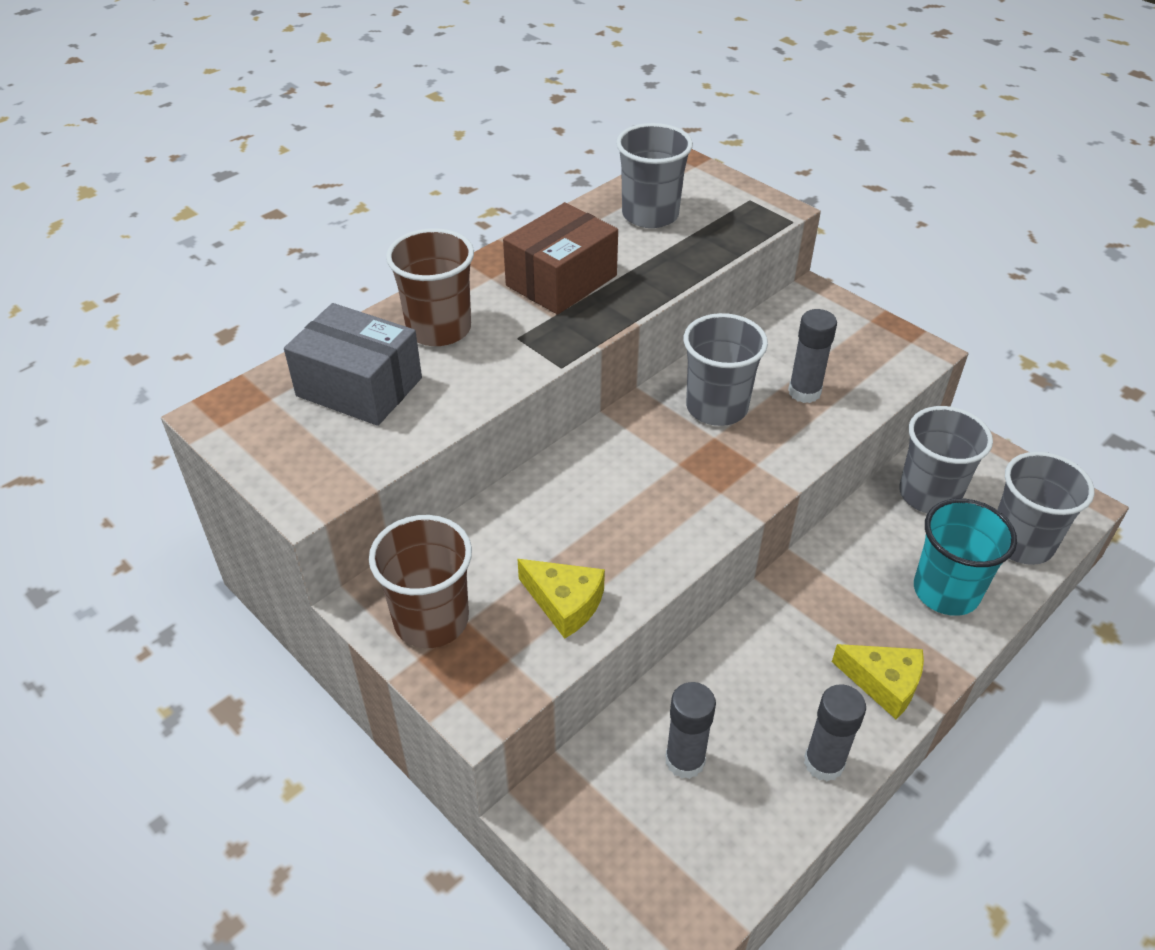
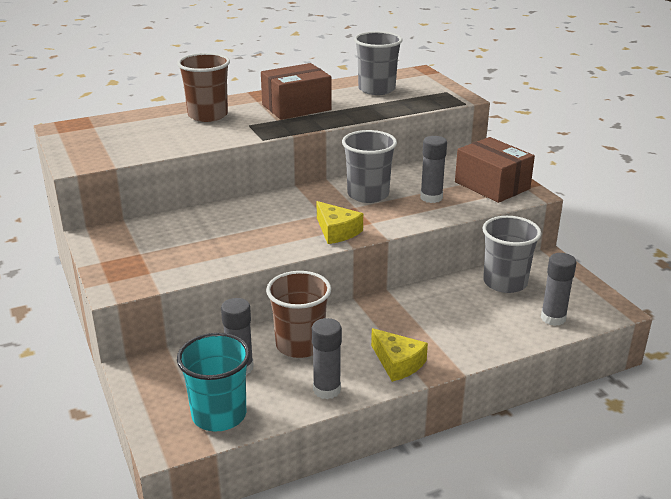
camera: 20 degrees right, 15 degrees down
(359, 387) = (143, 130): grey box -> none
(431, 620) = (121, 248): brown cup -> brown cup (300, 345)
(564, 603) = (201, 257): yellow cheese -> yellow cheese (336, 231)
(867, 348) = (492, 185): none -> brown box
(946, 591) = (478, 330): turquoise cup -> turquoise cup (219, 415)
(1021, 542) = (553, 318): grey cup -> grey glue stick

